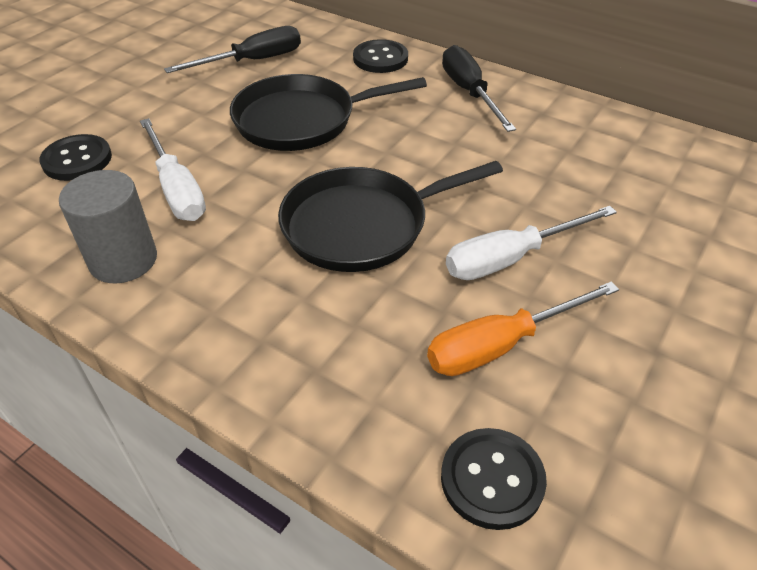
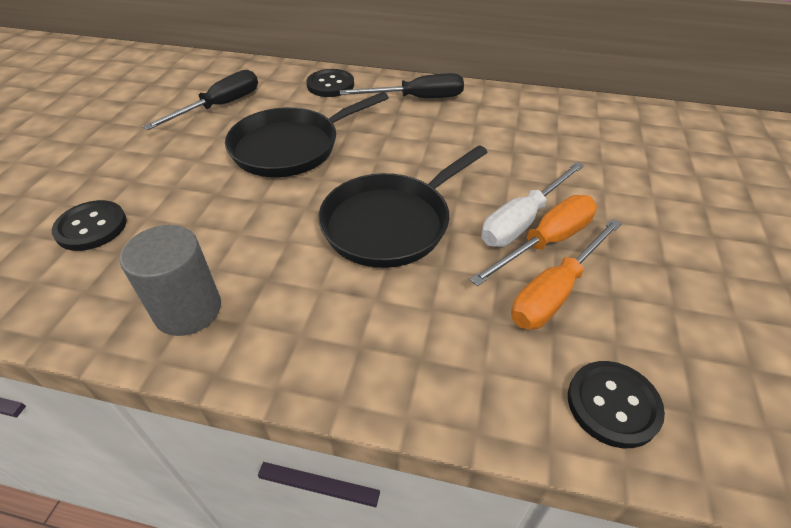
camera: 20 degrees left, 0 degrees up
(177, 189) = (207, 231): white screwdriver -> none
(469, 93) = (417, 99): black screwdriver -> black screwdriver turned 120 degrees clockwise
(523, 289) = (546, 242): none -> orange screwdriver

